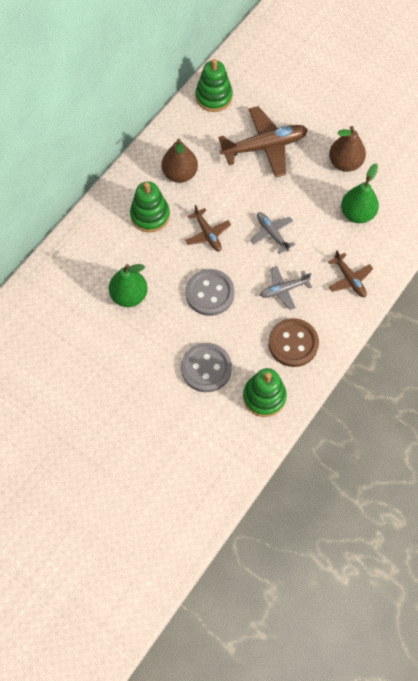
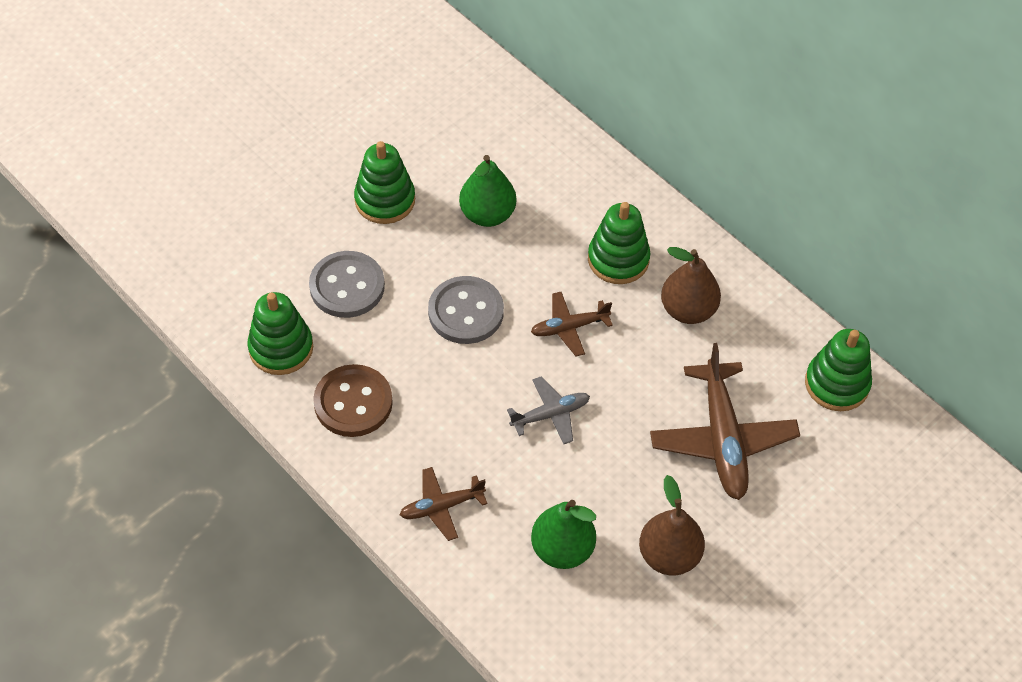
camera: 100 degrees right, 10 degrees down
(129, 361) = (385, 200): none -> green stacking toy
(283, 289) = (447, 409): grey plane -> none

